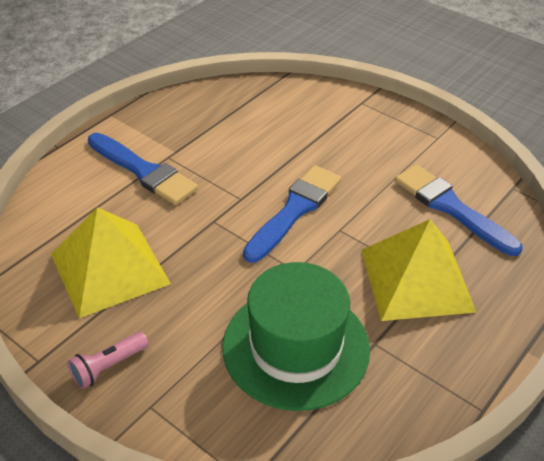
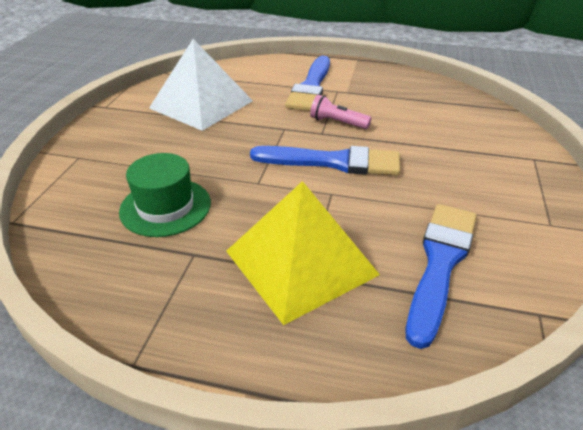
camera: 65 degrees right, 5 degrees down
(108, 367) = (109, 131): pink flashlight -> pink flashlight (337, 123)
(109, 268) = (201, 104): yellow pyramid -> white pyramid
(296, 347) = (165, 207): green hat -> green hat, size x0.63

